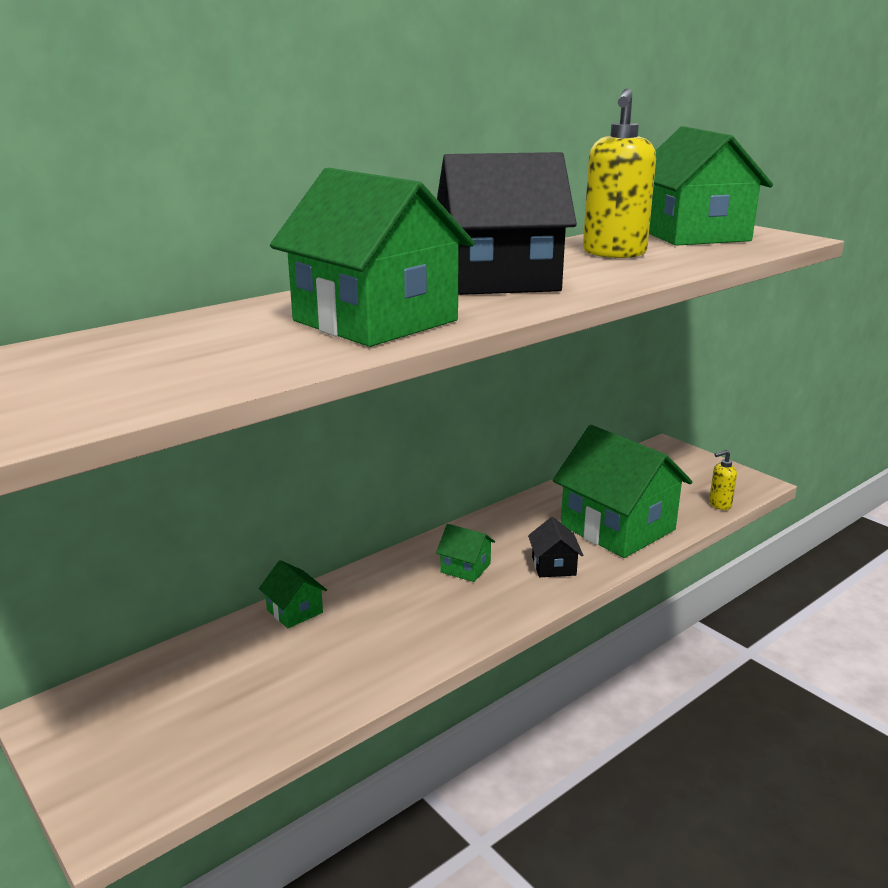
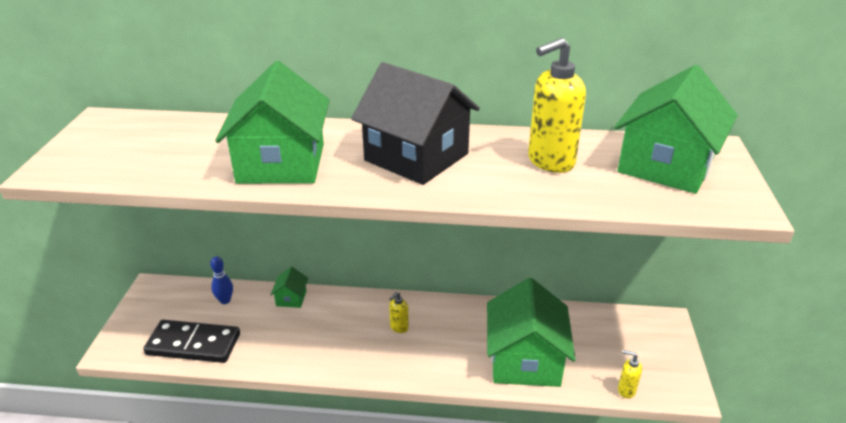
camera: 45 degrees right, 10 degrees up
(203, 662) = (225, 300): none -> blue bowling pin
(239, 730) = (193, 344): none -> black domino
(465, 568) = (399, 327): green house -> yellow soap dispenser
(553, 566) = (445, 359): black house -> none

